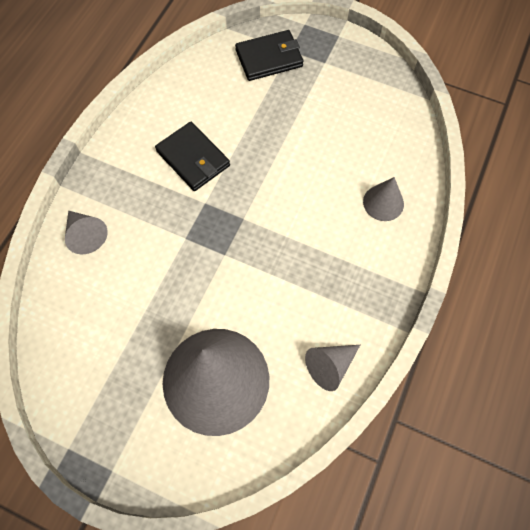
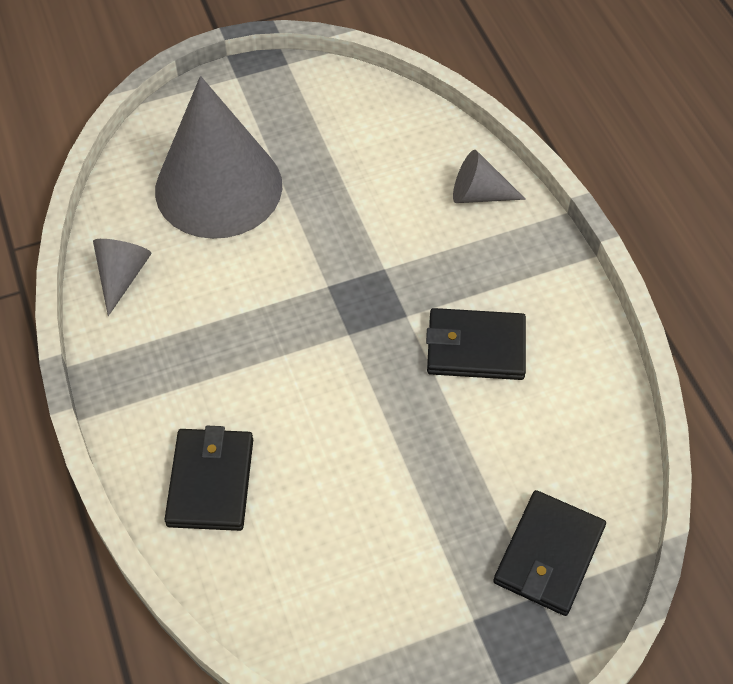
camera: 135 degrees right, 10 degrees down
(383, 202) = (210, 481): grey cone -> black wallet

